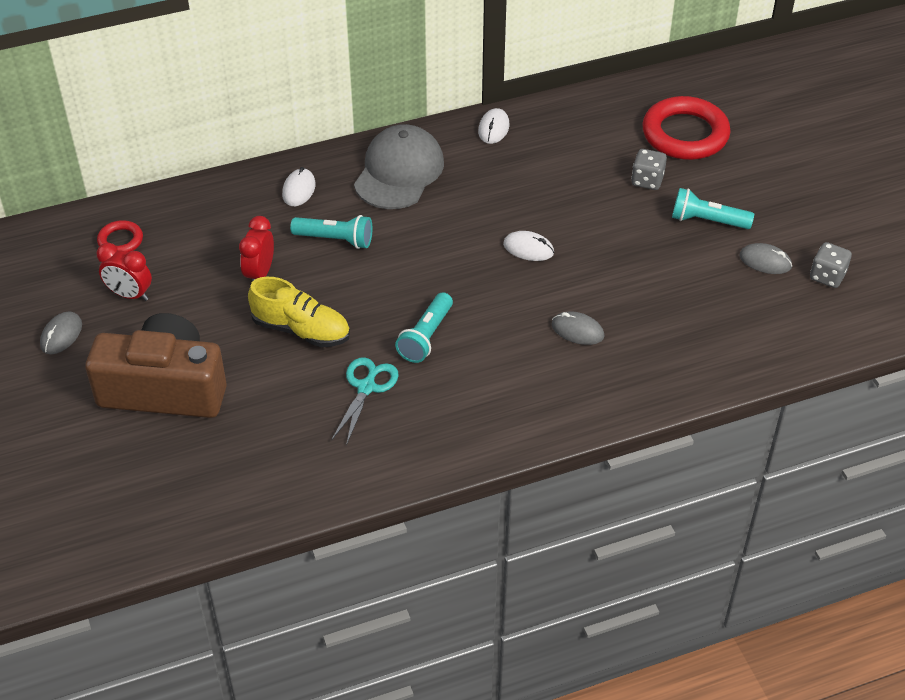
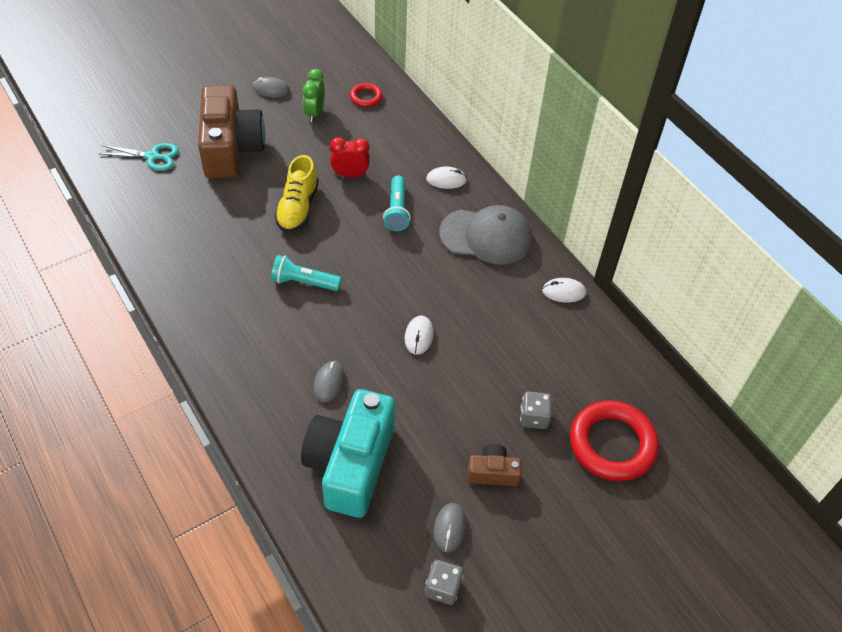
camera: 75 degrees right, 5 degrees up
(130, 295) = (315, 113): red clock -> green clock
(366, 387) = (246, 255): turquoise scissors -> turquoise scissors (152, 156)
(684, 325) = (350, 464): none -> turquoise camera
(707, 221) = (493, 472): turquoise flashlight -> brown camera

